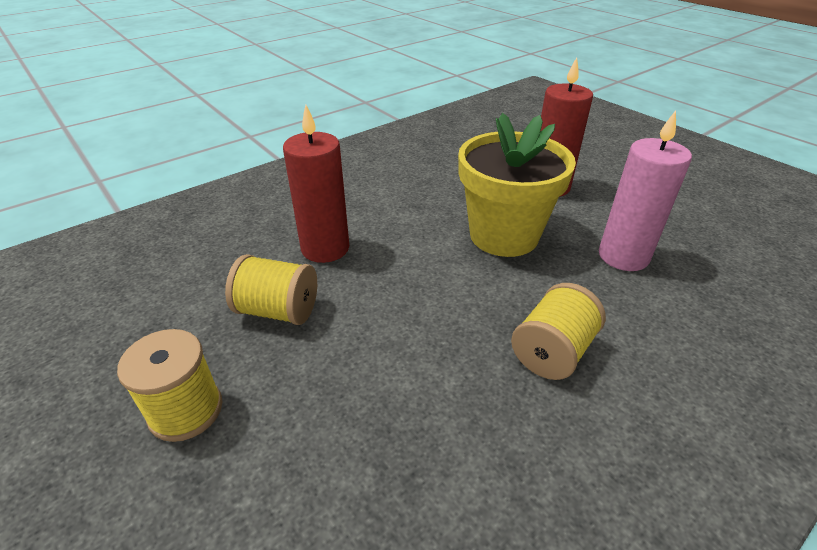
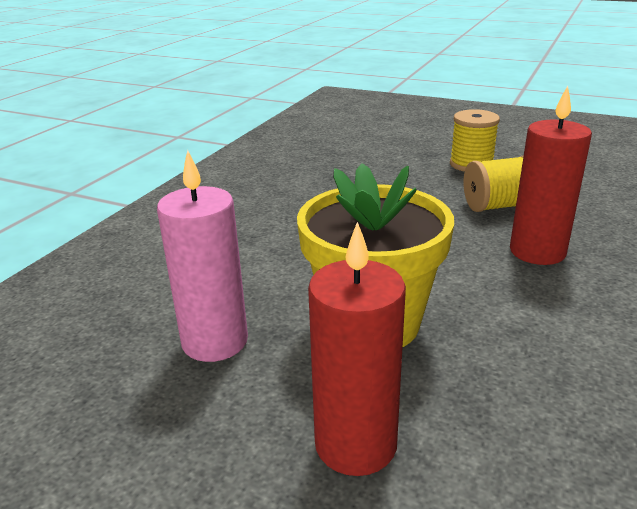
camera: 155 degrees right, 10 degrees down
(552, 351) = (273, 239): yellow spool -> none

